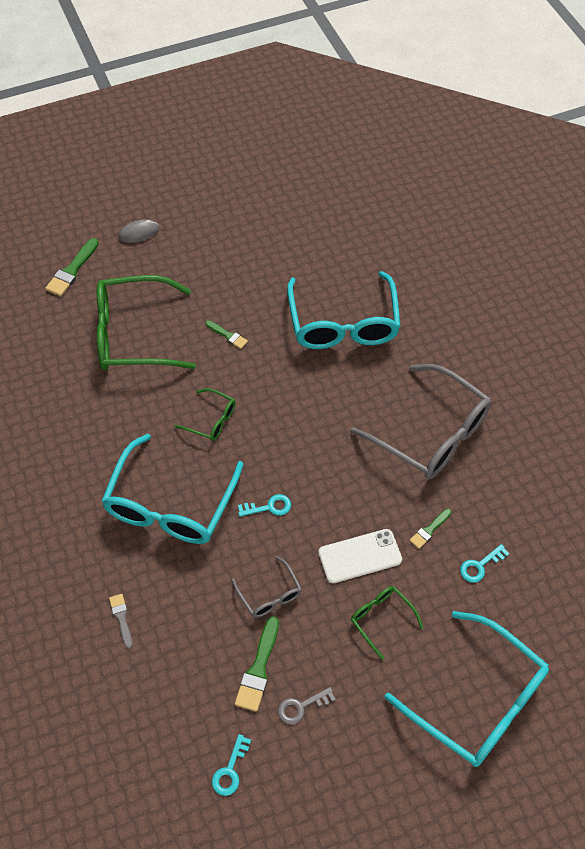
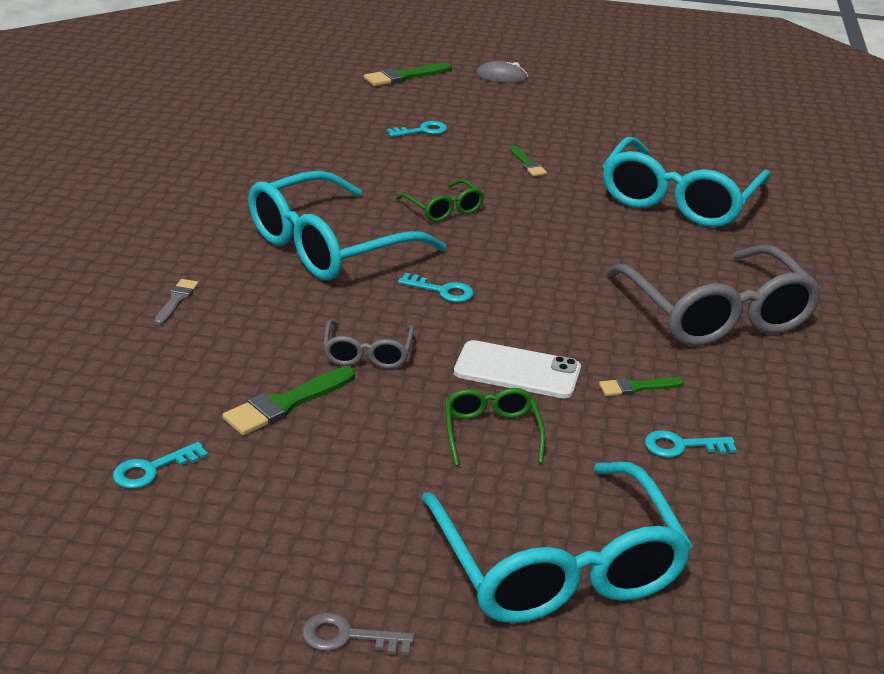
camera: 30 degrees right, 25 degrees down
(134, 335) = (422, 131): green glasses -> turquoise key
(301, 707) = (303, 458): grey key -> grey key (348, 637)

